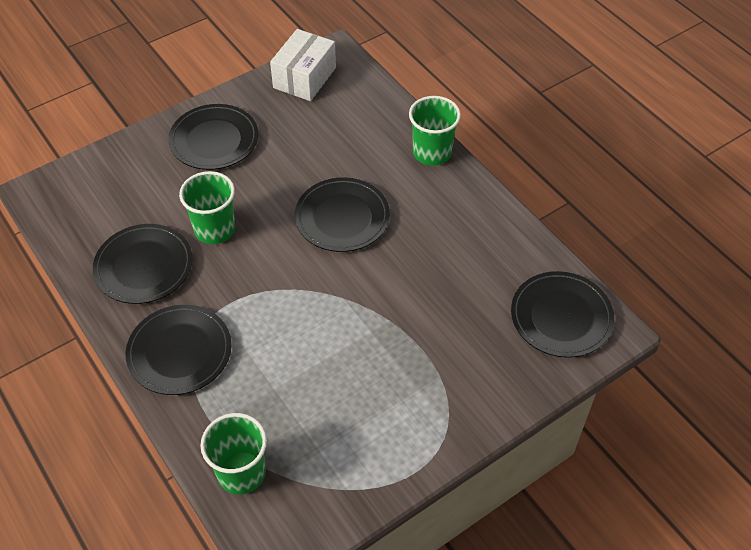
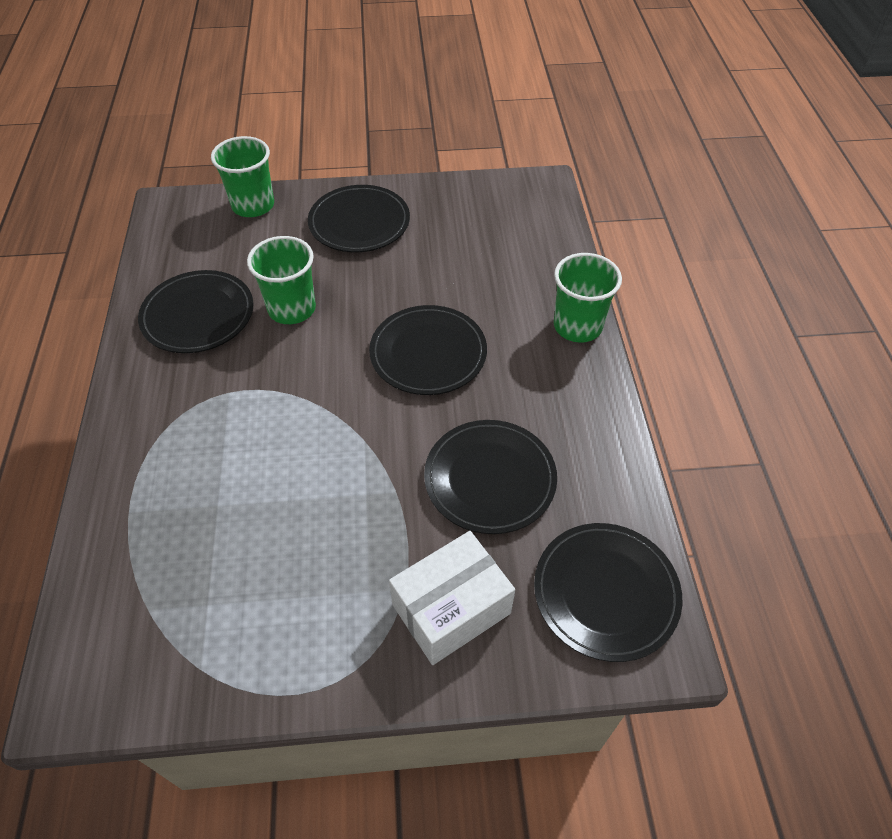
camera: 30 degrees right, 0 degrees up
(179, 352) = (160, 417): black plate -> black plate (490, 479)
(241, 472) = (111, 582): green cup -> green cup (253, 205)
(304, 78) = (494, 197): white box -> white box (451, 609)

